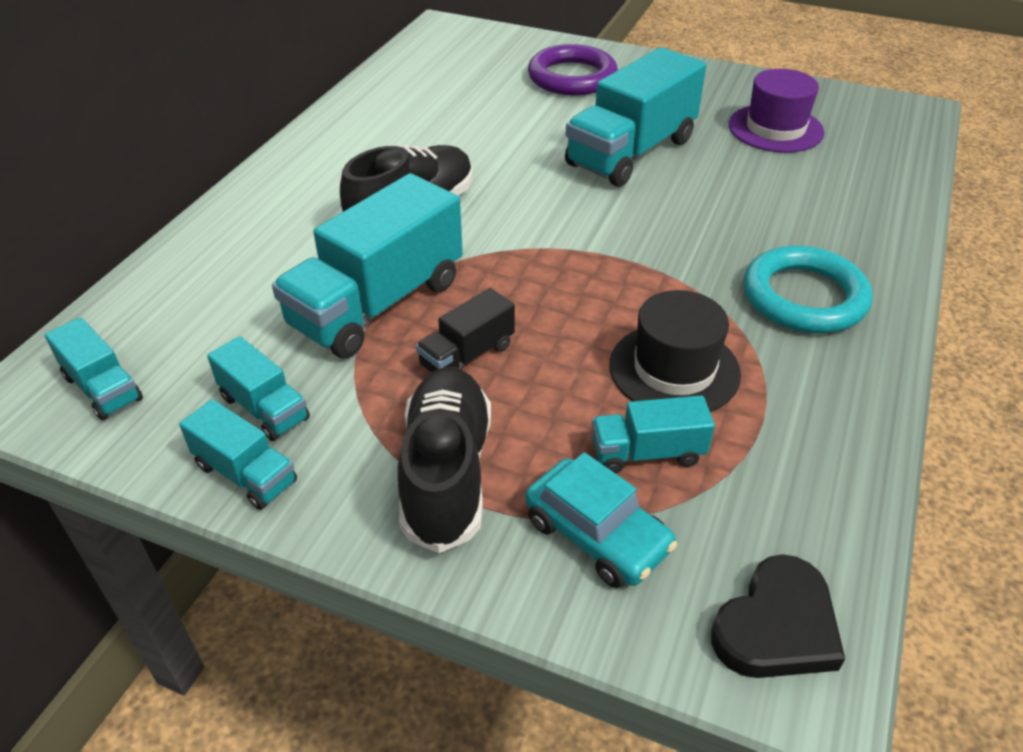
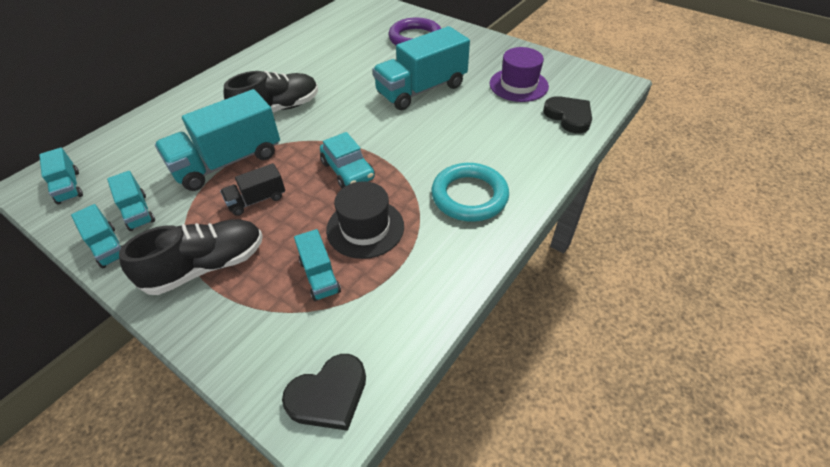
camera: 15 degrees right, 5 degrees up
(446, 473) = (206, 266): black shoe -> black shoe turned 45 degrees clockwise
(597, 534) = (263, 318): turquoise car -> turquoise car (348, 170)
(647, 453) = (319, 276): turquoise truck -> turquoise truck turned 120 degrees counterclockwise
(877, 164) = (569, 116): none -> black heart

